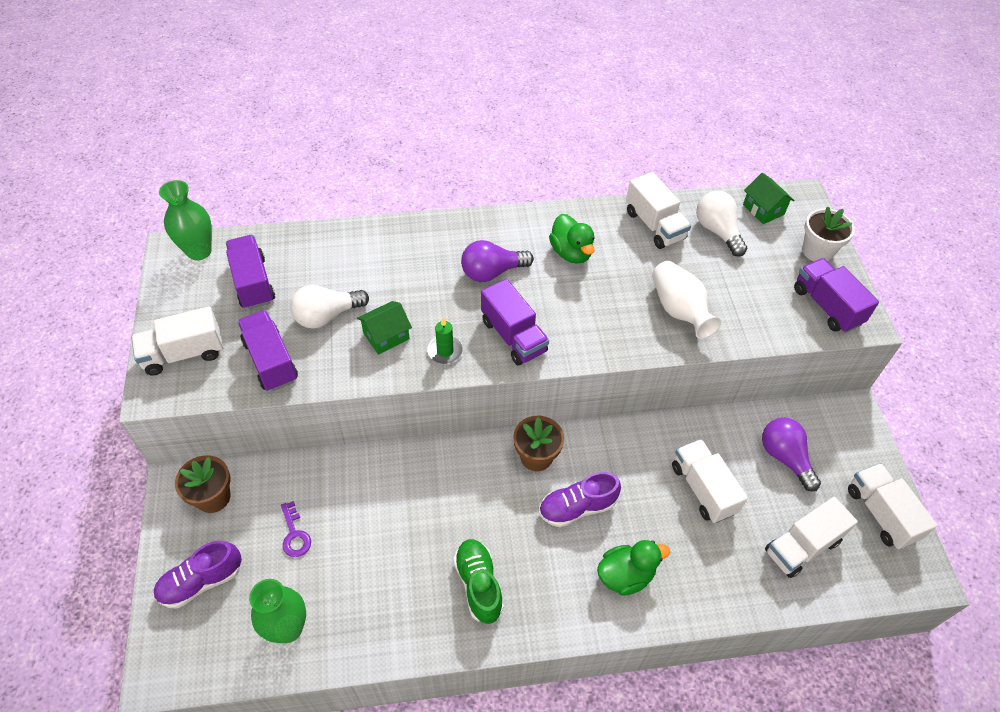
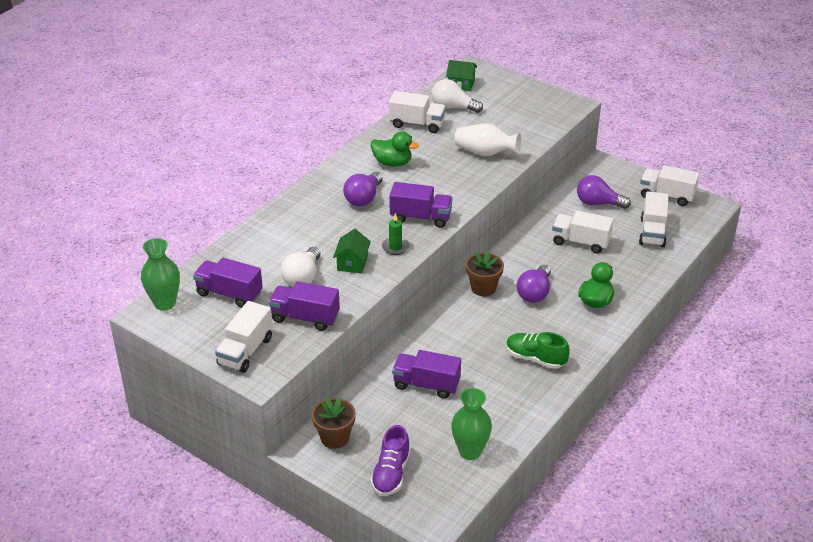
camera: 45 degrees left, 15 degrees down
(295, 534) = (409, 415): purple key -> none
(577, 507) = (534, 293): purple shoe -> purple light bulb
(817, 251) = (512, 87): white flower pot -> none
(826, 306) = (549, 107): purple truck -> purple truck (426, 384)

